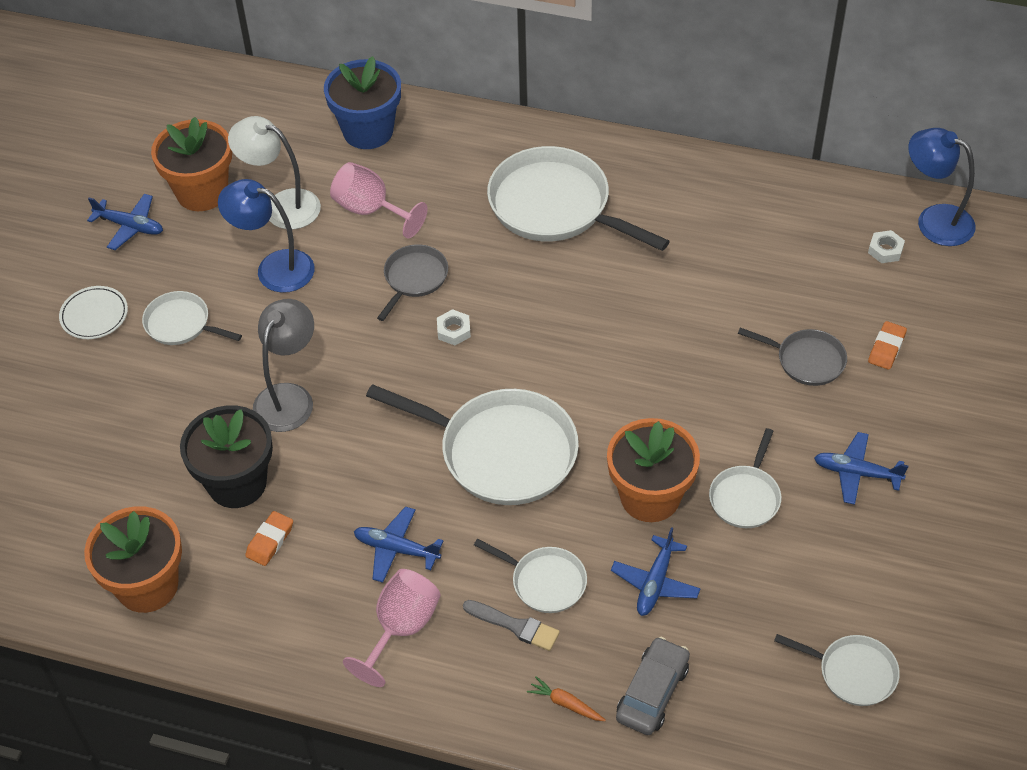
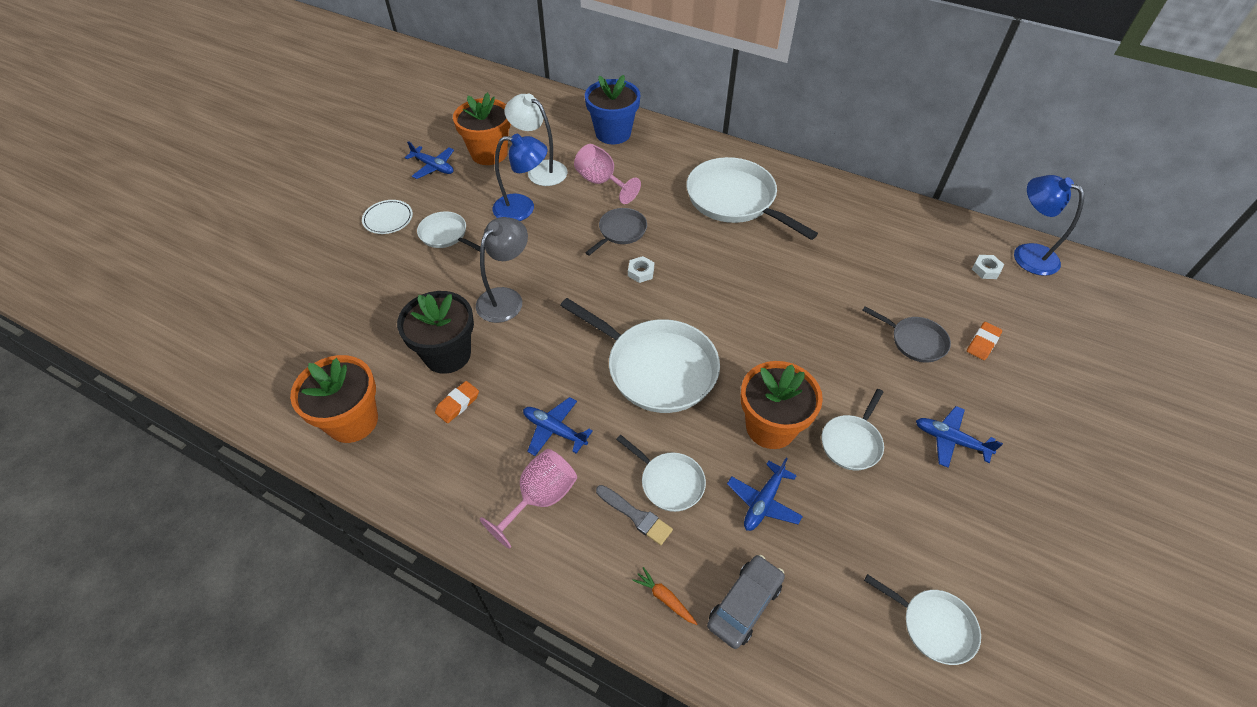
camera: 10 degrees right, 0 degrees up
(274, 268) = (523, 208): blue lamp -> blue lamp turned 150 degrees clockwise

